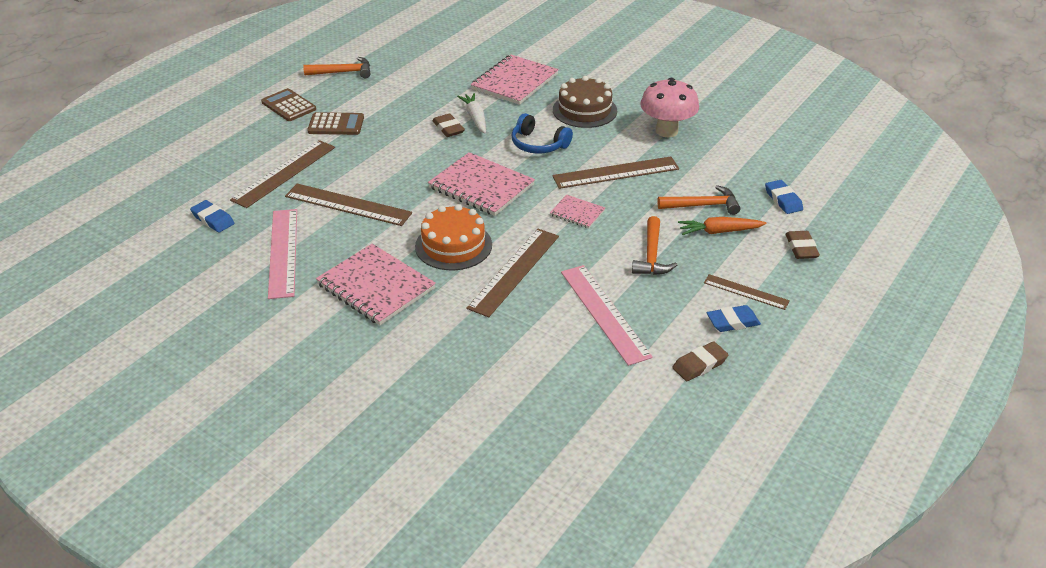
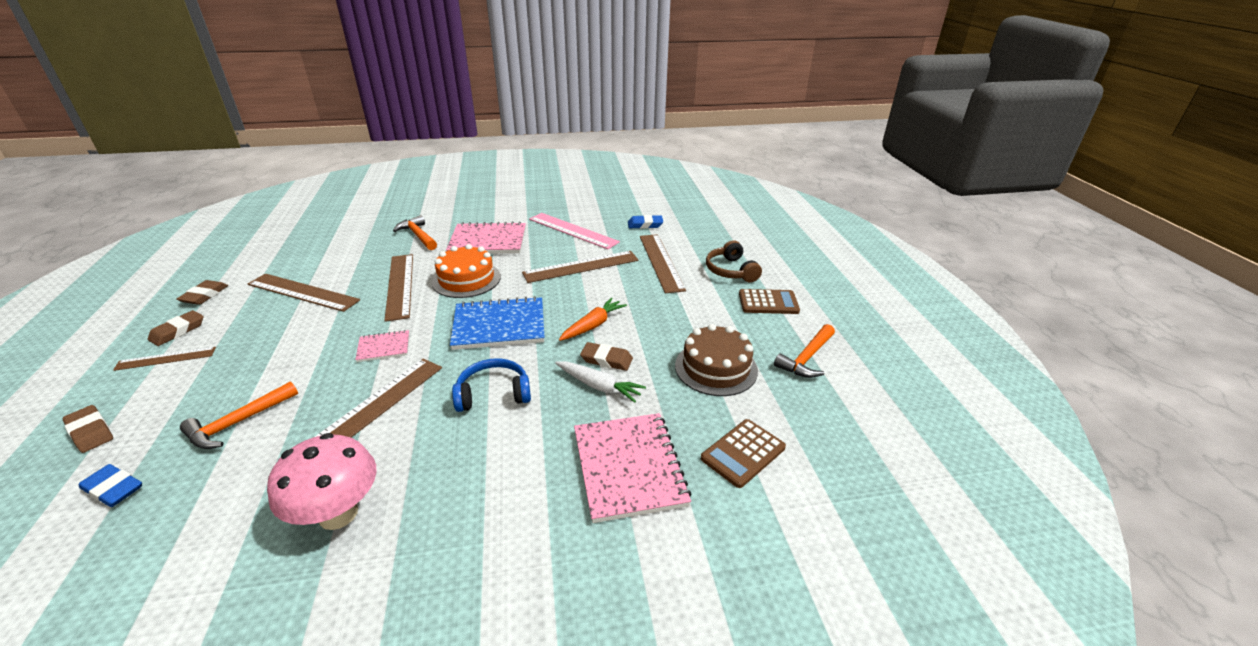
camera: 135 degrees right, 5 degrees down
(256, 137) = (731, 271): none -> brown headphones
(336, 125) = (701, 309): brown calculator -> brown calculator (743, 453)
(481, 186) = (499, 326): pink notebook -> blue notebook
(584, 110) = (487, 477): brown cake -> brown cake (716, 368)
(604, 313) = (303, 292): pink ruler -> brown ruler
(652, 255) = (281, 346): orange hammer -> orange hammer (418, 236)
(719, 231) = (208, 402): orange carrot -> orange carrot (593, 325)
(732, 322) = (178, 331): blue eraser -> brown eraser

